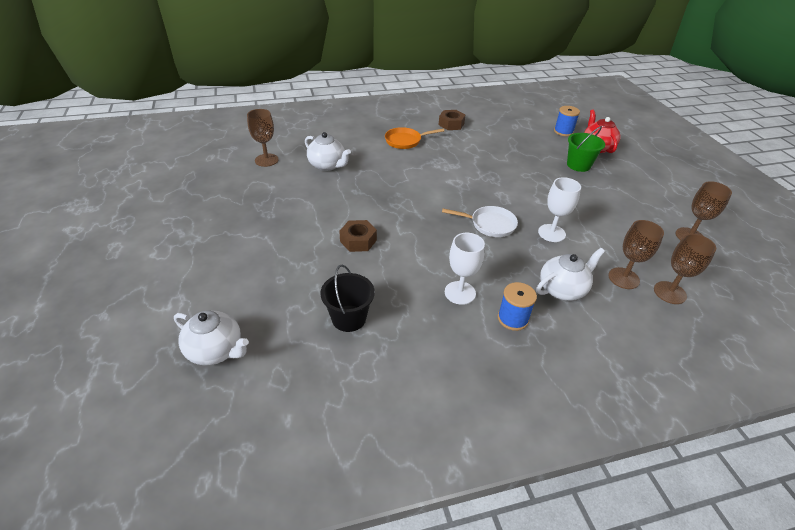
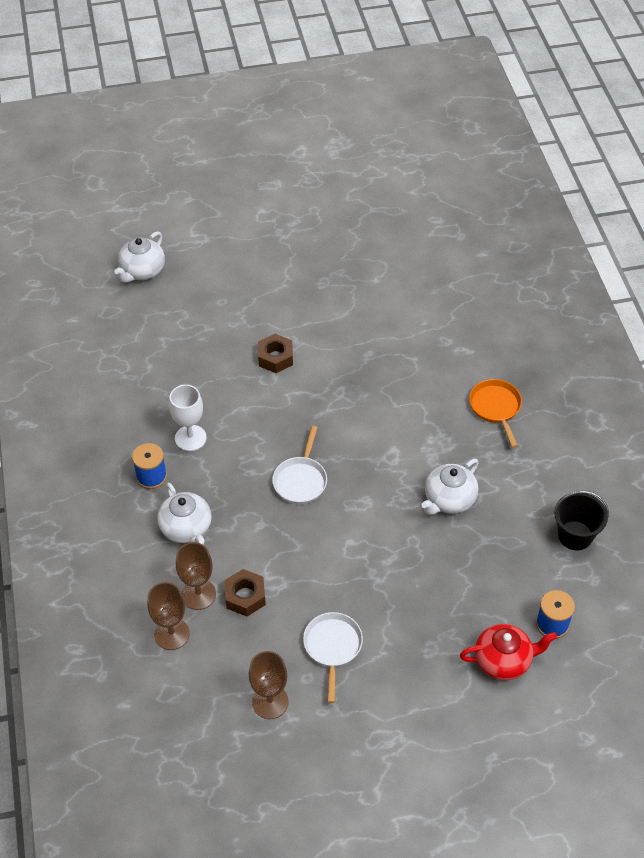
camera: 95 degrees right, 10 degrees up
(266, 160) = (433, 269): brown goblet -> none
(327, 165) = (424, 326): white teapot -> white teapot (449, 500)
(349, 318) = (166, 352): black bucket -> black bucket (575, 535)
(451, 124) = (556, 468): brown nut -> brown nut (245, 596)
(551, 233) = (282, 541): white goblet -> none
(578, 165) = (445, 617): green bucket -> none
(628, 209) = (332, 647): none -> white pan

